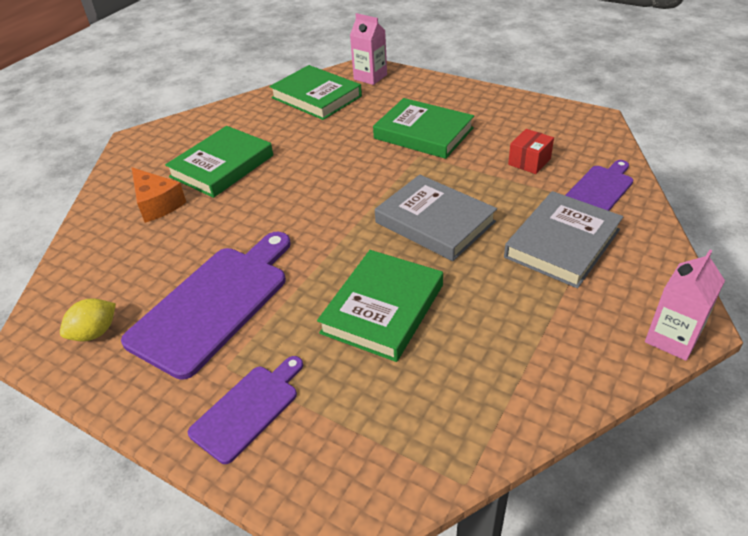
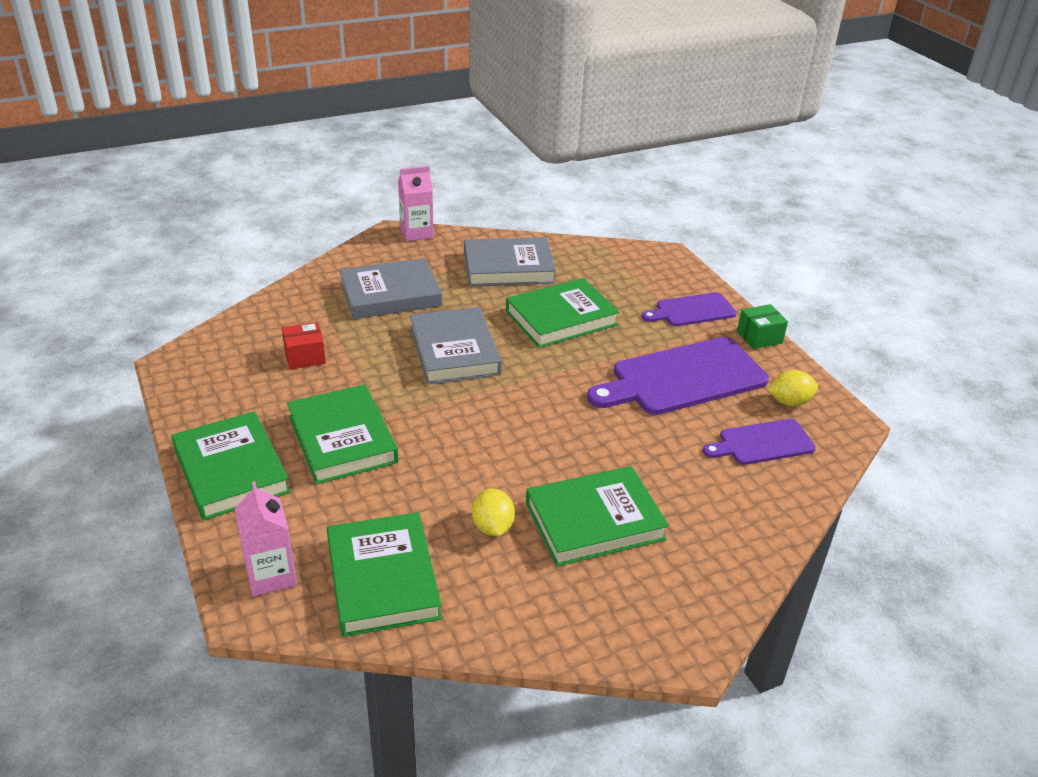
camera: 150 degrees left, 5 degrees down
(147, 411) = (759, 337): none -> green box
(157, 204) = (695, 506): orange cheese -> none
(282, 137) = (492, 527): none -> yellow lemon
(456, 95) = (231, 470): none -> green book
(510, 348) = (508, 267): none -> grey book
(599, 189) = (299, 310): purple cutting board -> purple cutting board (762, 443)

